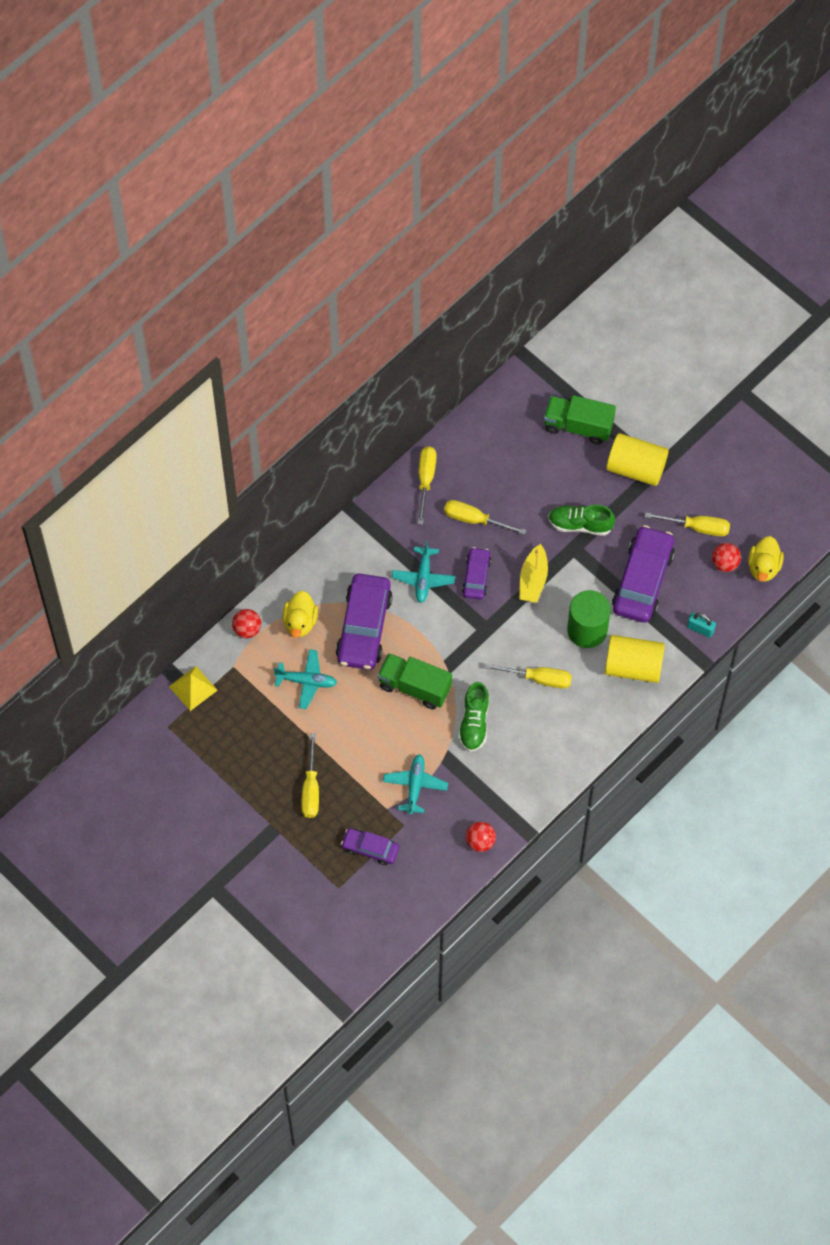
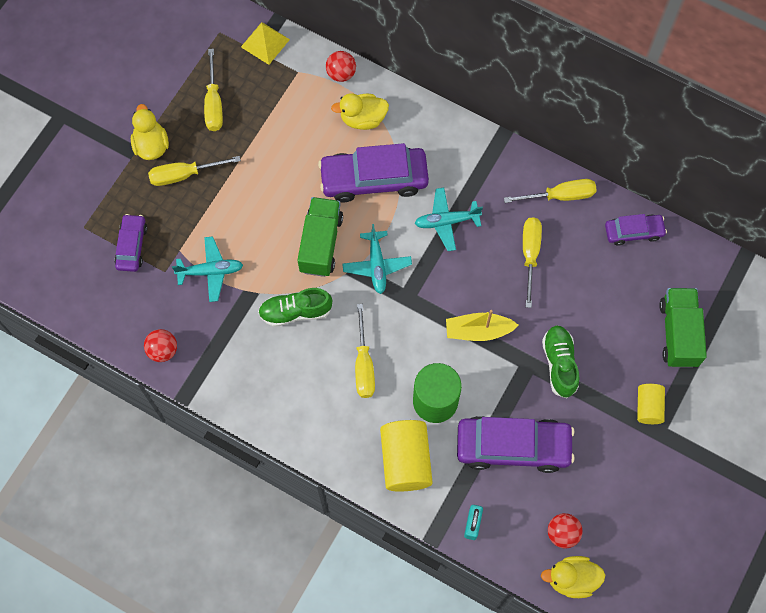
camera: 75 degrees right, 5 degrees up
(271, 811) = (151, 145): none -> yellow duck
(306, 681) = (299, 141): turquoise plane -> turquoise plane (377, 265)
(476, 577) = (464, 273): purple car -> purple car (633, 232)
(636, 468) = (648, 407): yellow cylinder -> yellow cylinder, size x0.58
(697, 527) = (597, 492): yellow screwdriver -> yellow screwdriver (214, 103)

